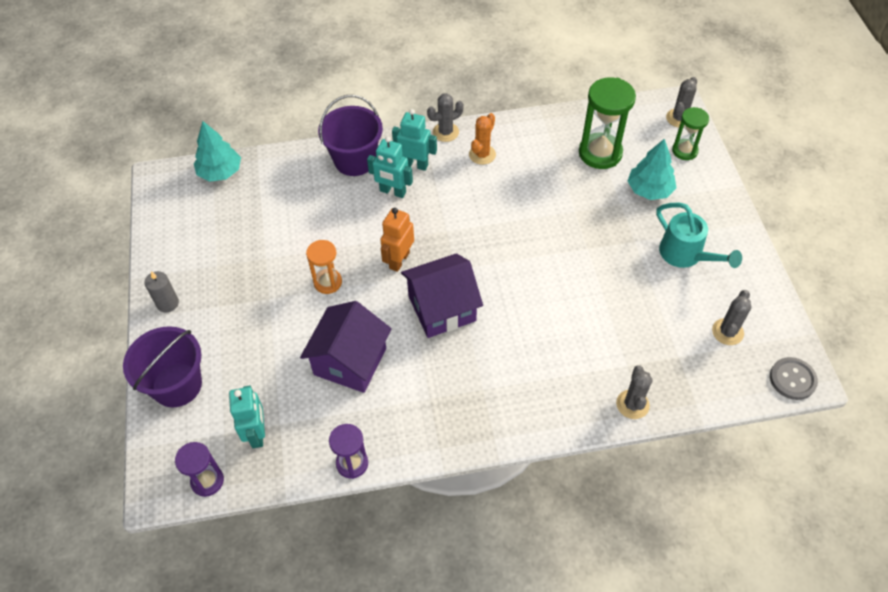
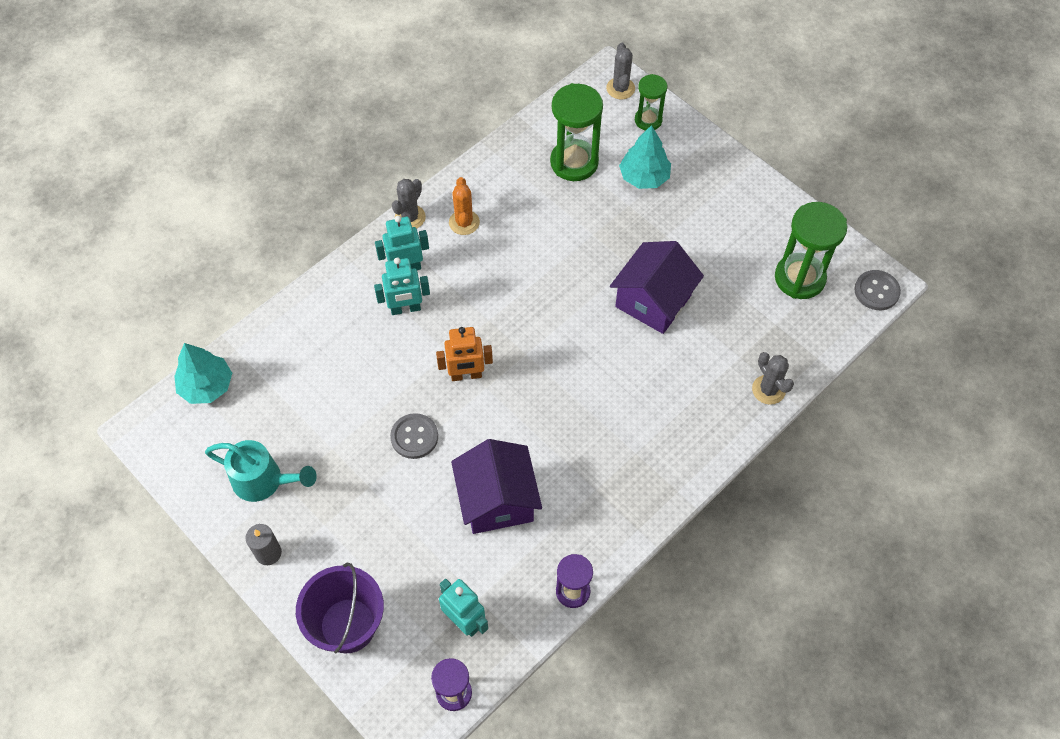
camera: 35 degrees left, 5 degrees up
(328, 282) = (414, 437): orange hourglass -> grey button
(355, 160) = (341, 296): purple bucket -> none
(399, 260) = (466, 375): orange robot -> orange robot turned 90 degrees counterclockwise
(442, 308) = (542, 399): purple house -> purple house (653, 301)
(685, 255) = (718, 225): turquoise watering can -> turquoise watering can (264, 481)
(727, 332) = (799, 278): grey cactus -> green hourglass

